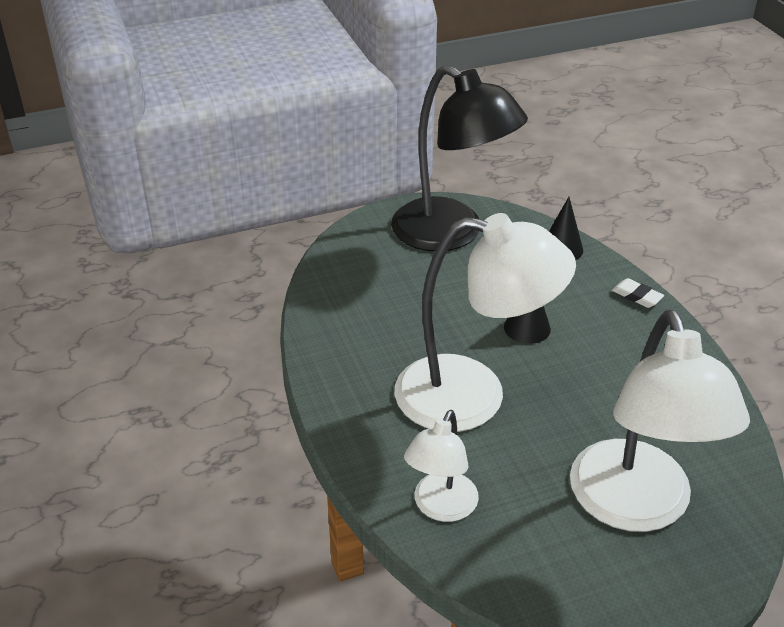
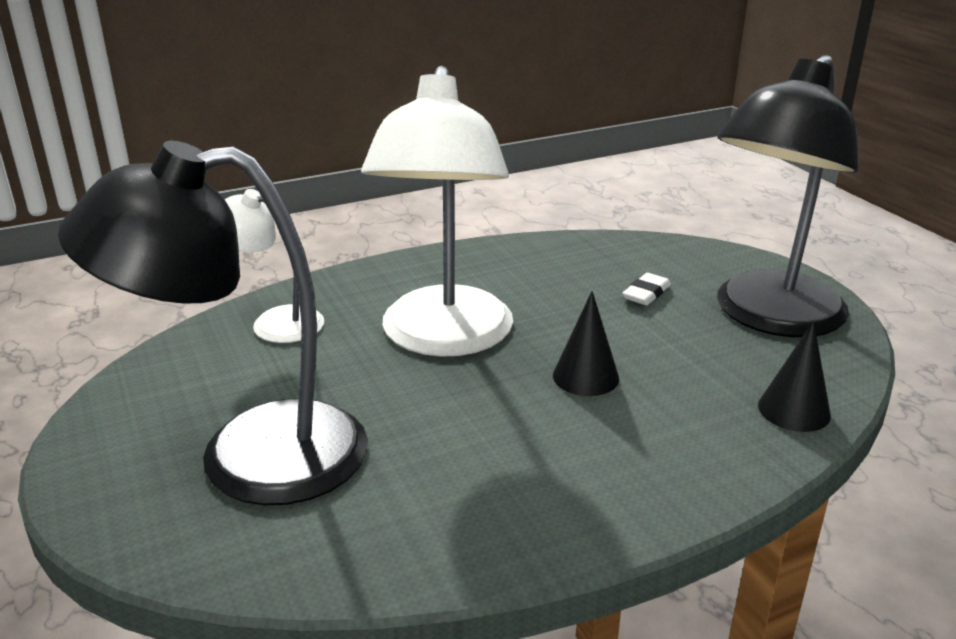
camera: 85 degrees right, 10 degrees down
(636, 507) = (248, 456): white lamp -> black lamp
(637, 296) = (705, 484): white eraser -> white eraser (646, 293)

